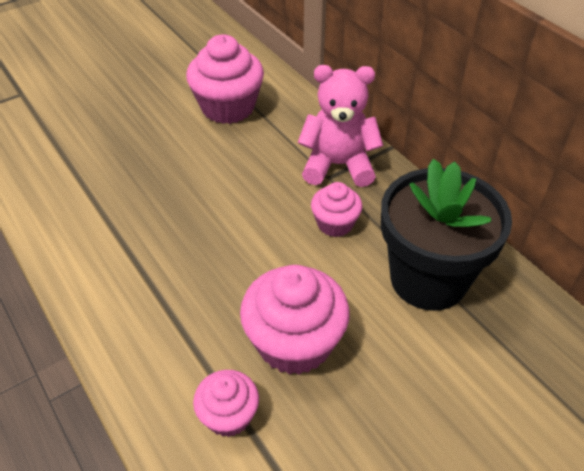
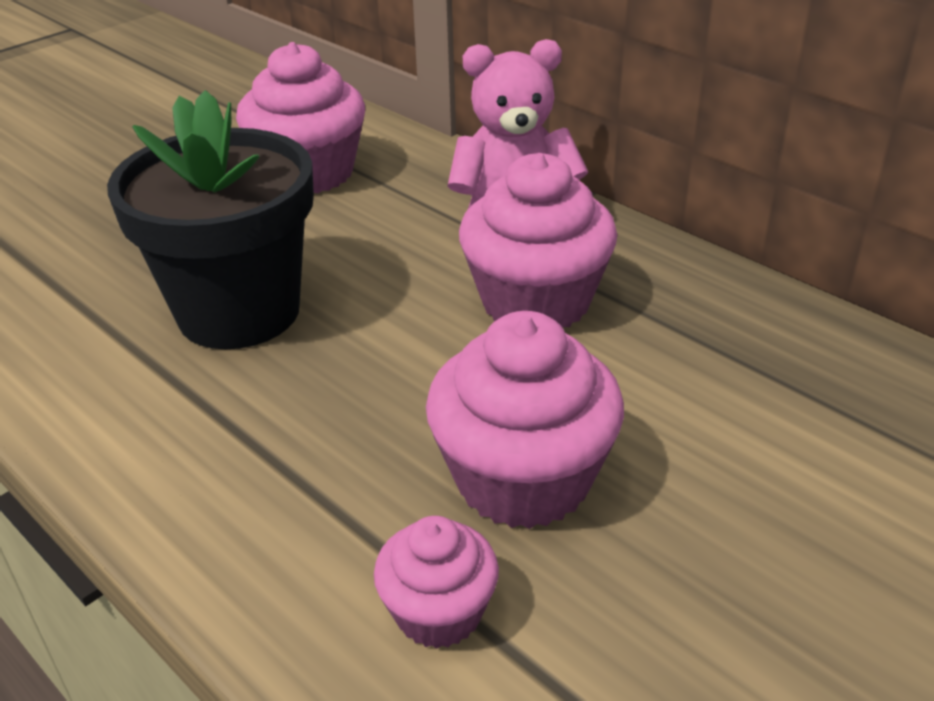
camera: 10 degrees left, 10 degrees down
(335, 224) = (535, 301): pink cupcake -> pink cupcake, size x1.76
(428, 279) = (716, 355): black flower pot -> black flower pot (239, 312)

